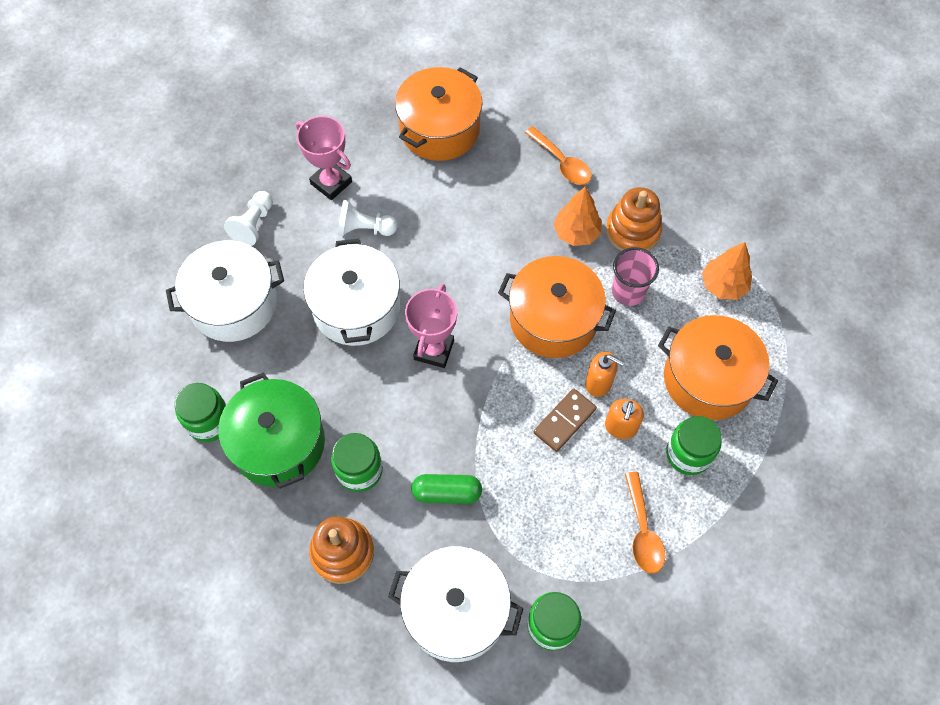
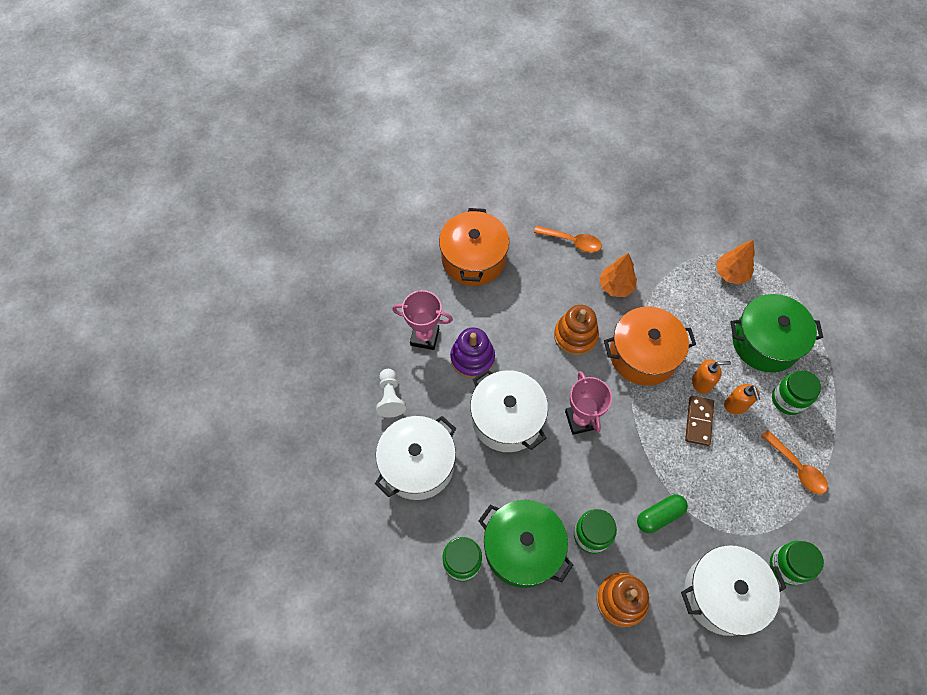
camera: 30 degrees left, 0 degrees up
(365, 229) = (472, 358): white pawn -> purple stacking toy
(628, 292) = (676, 310): pink cup -> none
(632, 231) = (650, 266): orange stacking toy -> orange stacking toy (575, 336)
(708, 379) = (765, 342): orange pot -> green pot

